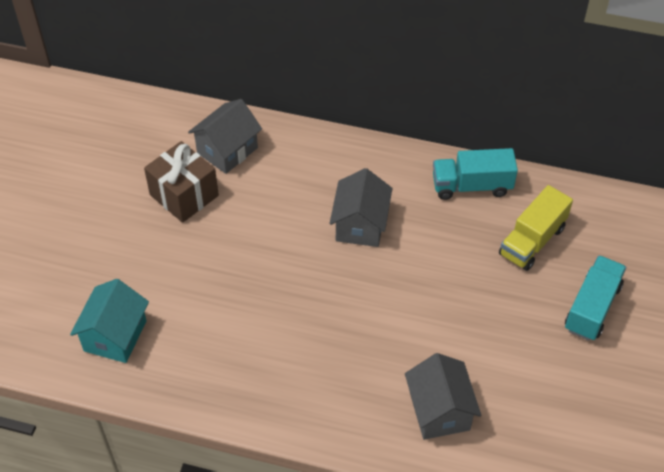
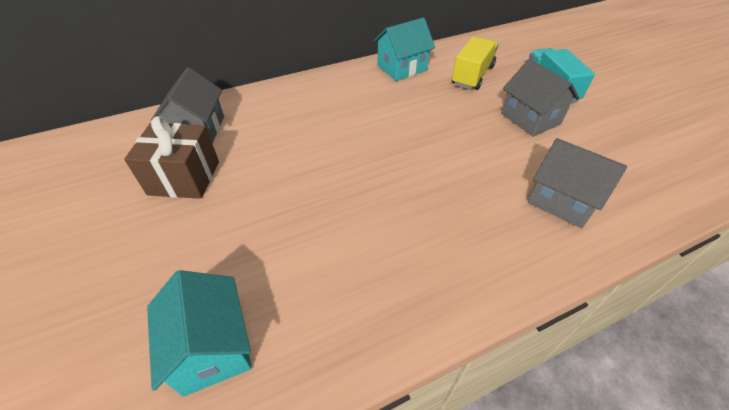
camera: 40 degrees left, 5 degrees down
(360, 225) = (357, 121): grey house -> grey house (530, 118)
(471, 186) = (402, 68): turquoise truck -> turquoise house
(532, 241) = (472, 75): yellow truck -> yellow truck turned 150 degrees counterclockwise

